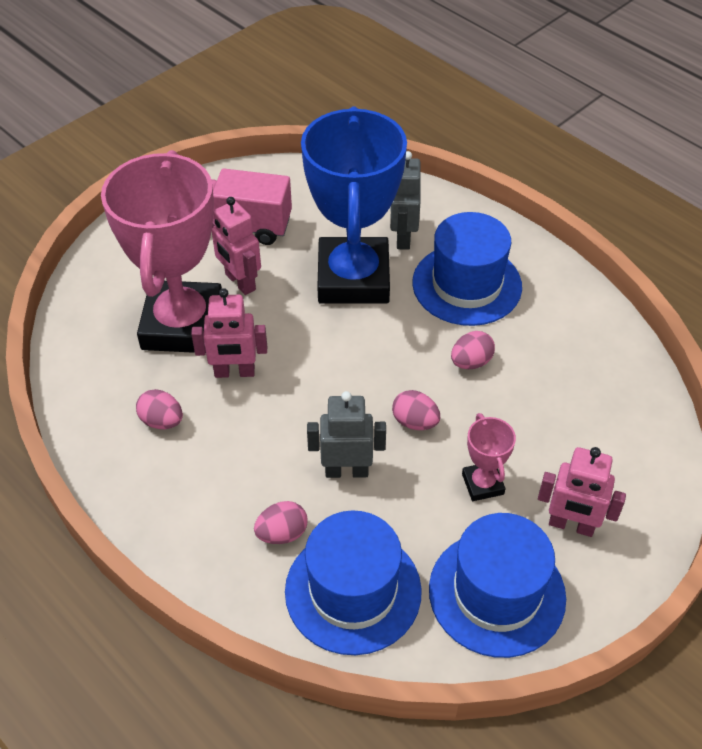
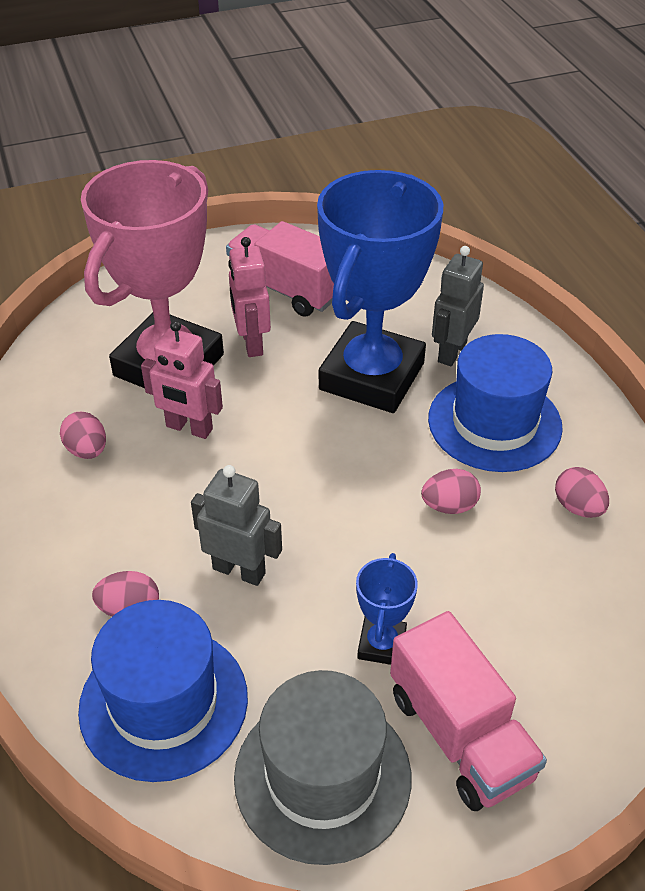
camera: 25 degrees right, 5 degrees down
(415, 422) = (346, 547): pink egg -> pink egg (578, 507)
(482, 484) = (382, 644): pink trophy -> blue trophy
(497, 593) = (322, 776): blue hat -> grey hat
(571, 525) = (460, 735): pink robot -> pink truck

